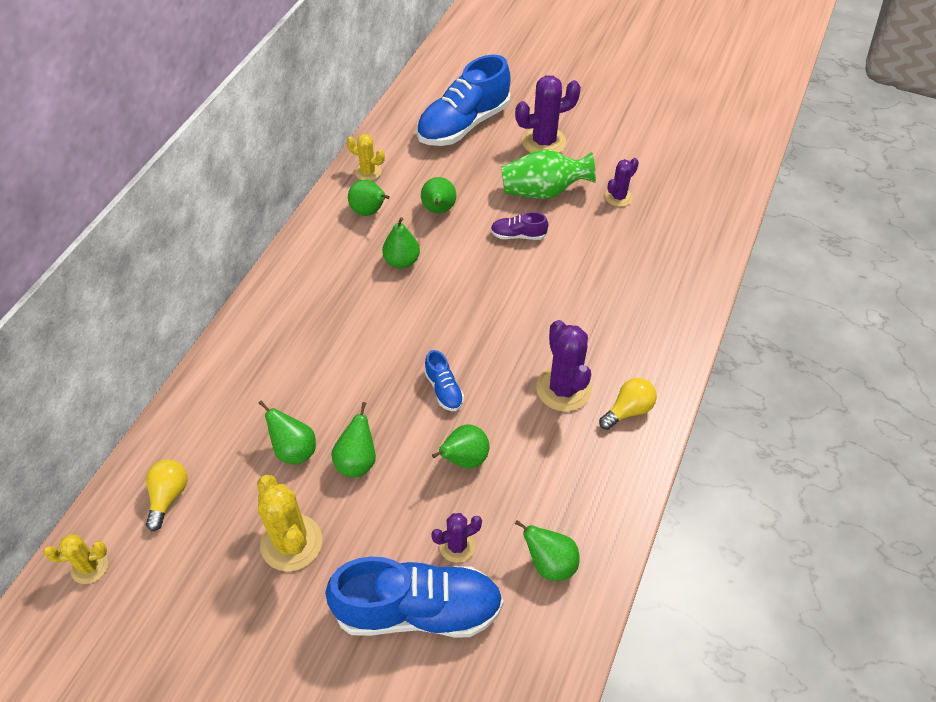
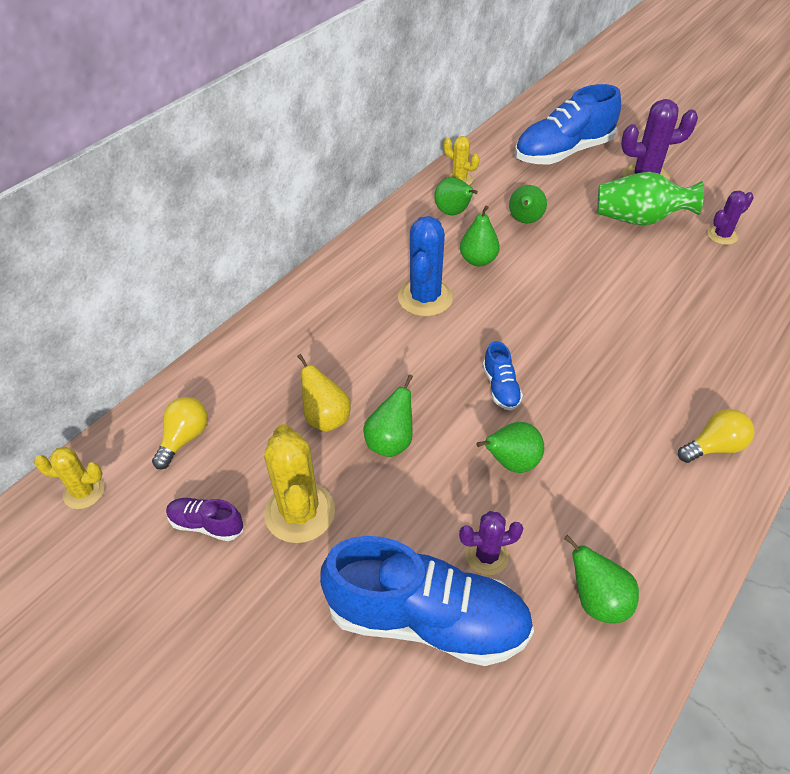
camera: 15 degrees right, 5 degrees down
(294, 450) = (326, 418): green pear -> yellow pear
(359, 311) = (425, 298): none -> blue cactus
(518, 235) = (606, 255): purple shoe -> purple shoe (206, 525)
(563, 389) = (638, 411): purple cactus -> none

